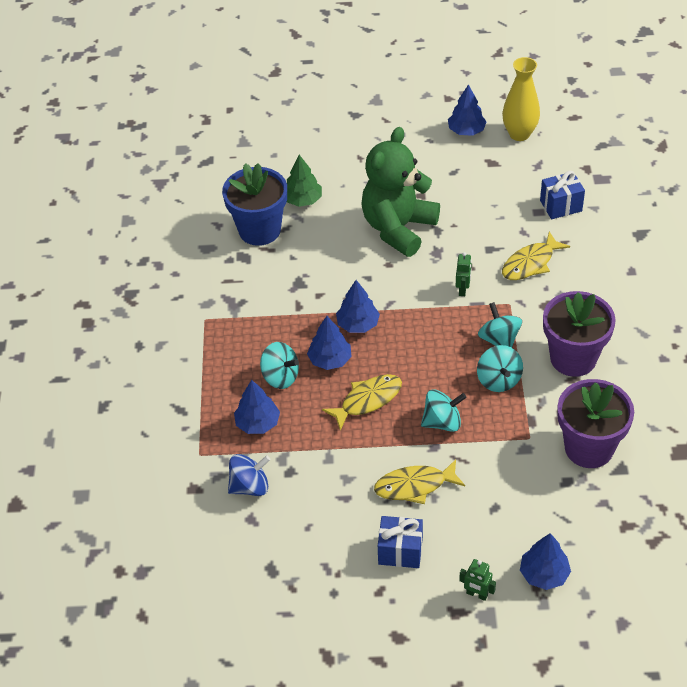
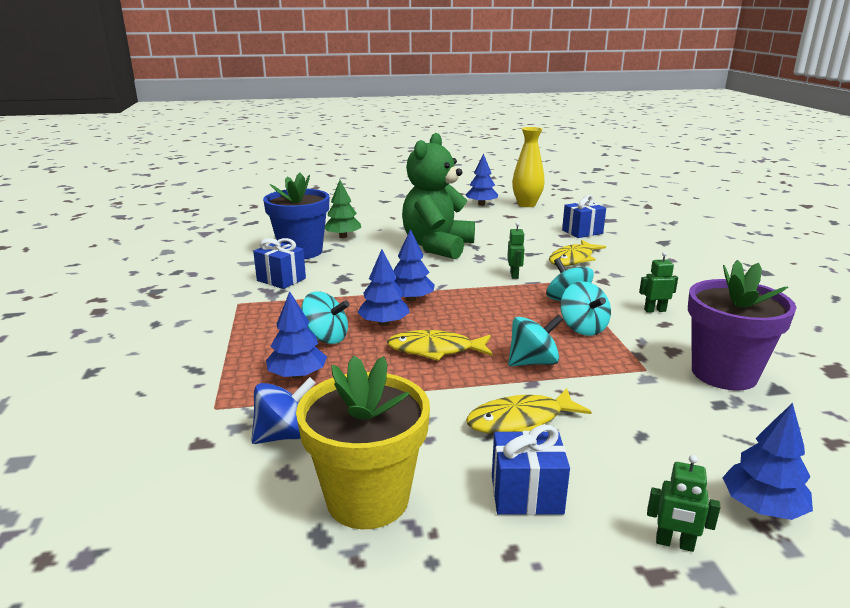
camera: 10 degrees left, 25 degrees down
(241, 282) = (281, 279): none -> blue gift
(301, 545) = (368, 499): none -> yellow flower pot
(367, 400) = (435, 350): yellow fish -> yellow fish turned 135 degrees counterclockwise
(573, 358) = (654, 310): purple flower pot -> green robot

